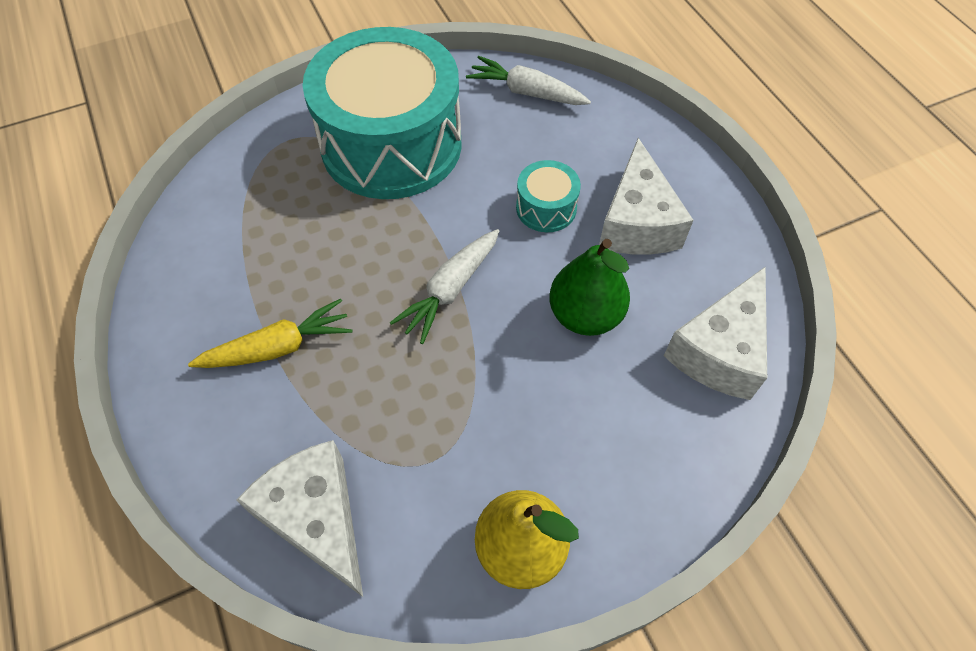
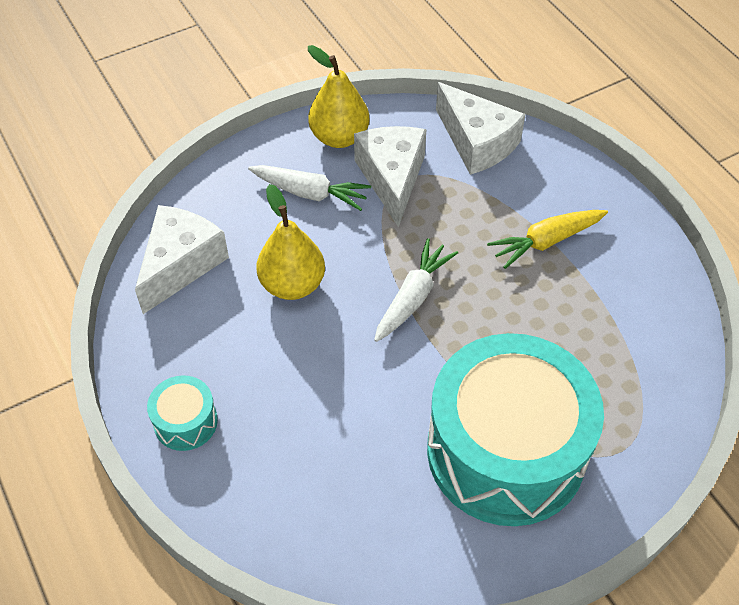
camera: 175 degrees right, 5 degrees down
(527, 92) = (358, 544): white carrot -> white carrot (310, 193)
(546, 208) = (329, 385): turquoise drum -> turquoise drum (185, 422)
(585, 315) = (292, 284): green pear -> yellow pear
(637, 222) = (238, 376): white cheese -> white cheese (392, 178)

